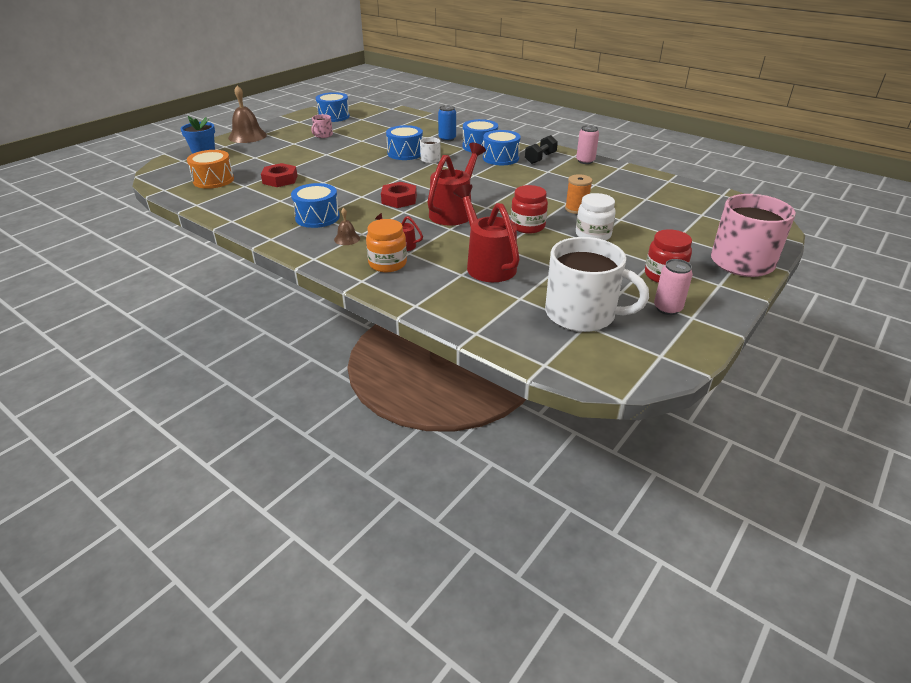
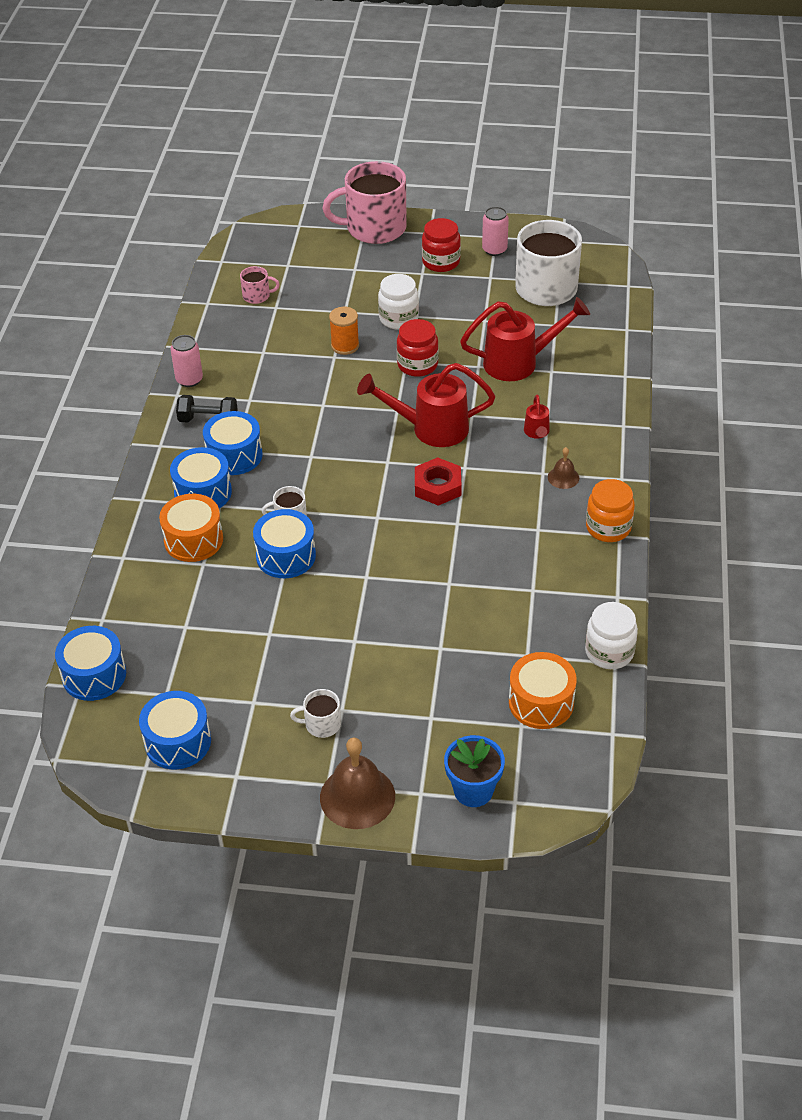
camera: 120 degrees left, 10 degrees up
(204, 205) = (609, 652): none -> white jar
(280, 179) = (478, 631): red nut -> none
(294, 138) = (321, 724): none -> white mug
(317, 217) = (541, 528): blue drum -> blue drum (94, 675)
(323, 135) = (281, 695): pink mug -> pink mug (257, 296)
(387, 264) = (580, 424): orange jar -> orange jar (608, 527)
(447, 139) = (193, 540): blue can -> orange drum
(487, 264) = (519, 362): red watering can -> red watering can turned 135 degrees counterclockwise

